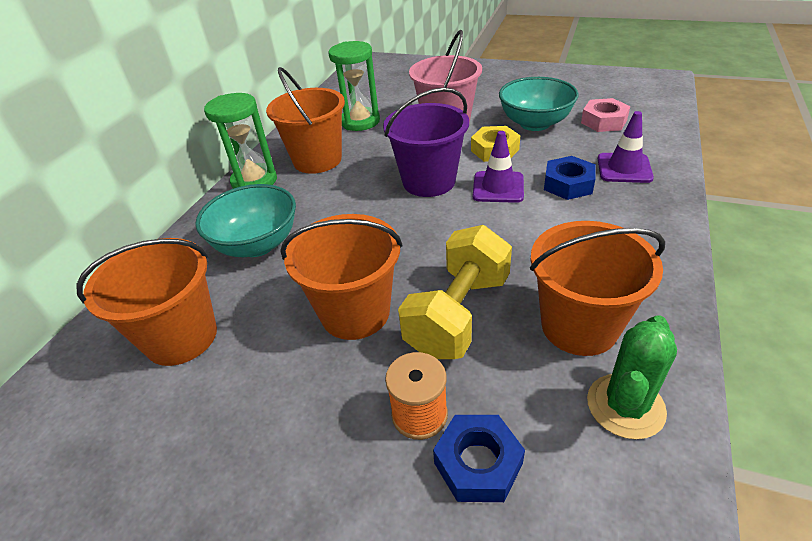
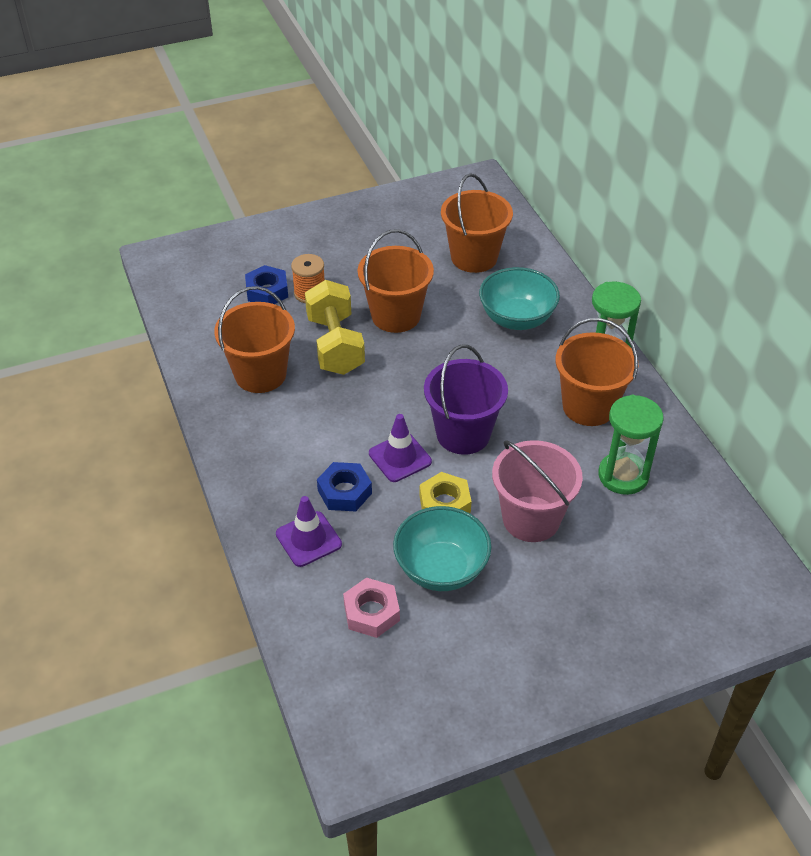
camera: 135 degrees right, 5 degrees up
(625, 406) = (213, 346): green cactus -> none

